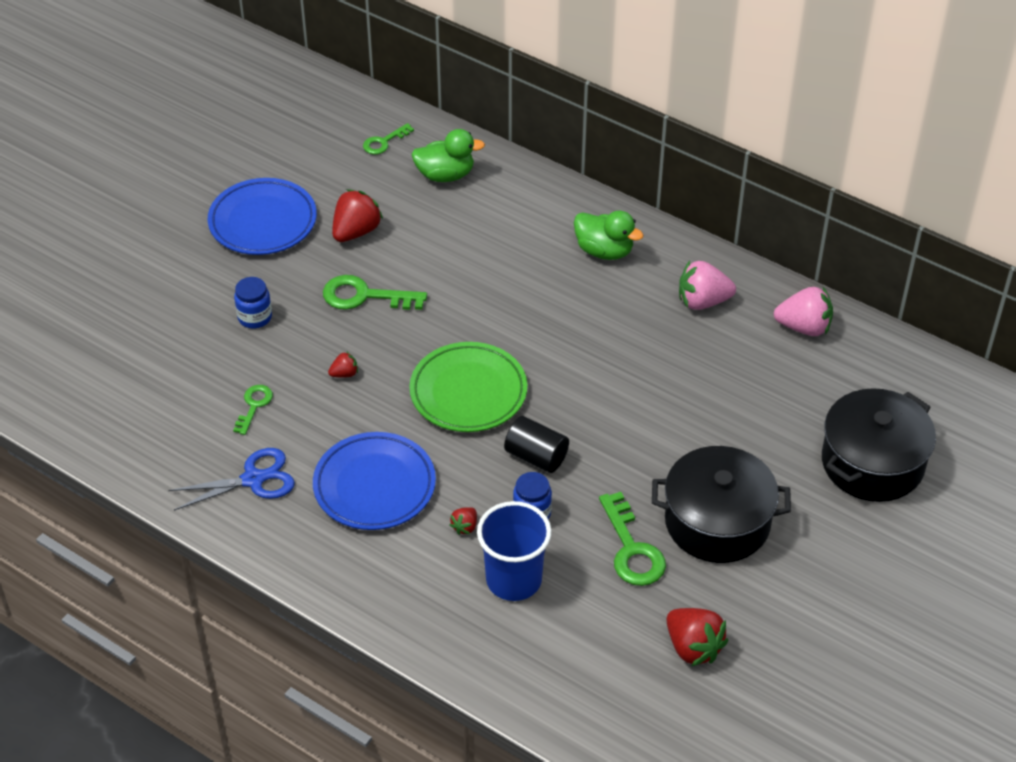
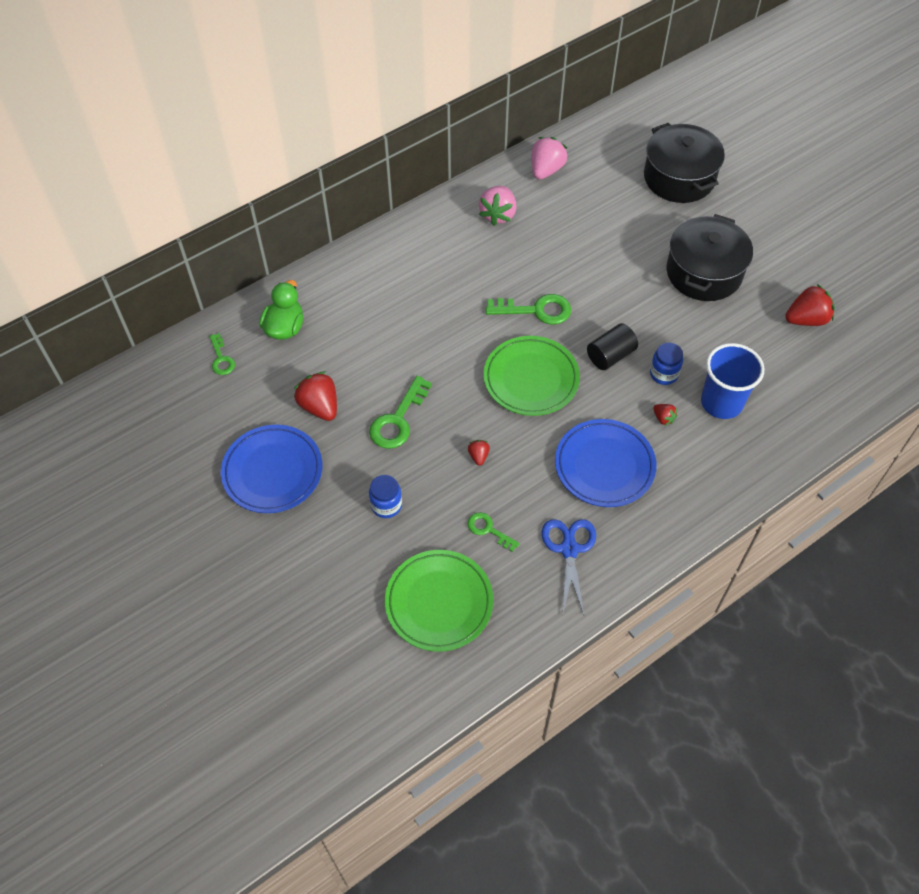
camera: 70 degrees left, 10 degrees up
(154, 389) = (439, 602): none -> green plate
(604, 251) = (420, 254): green duck -> none
(632, 549) = (713, 326): green key -> green key (536, 310)

